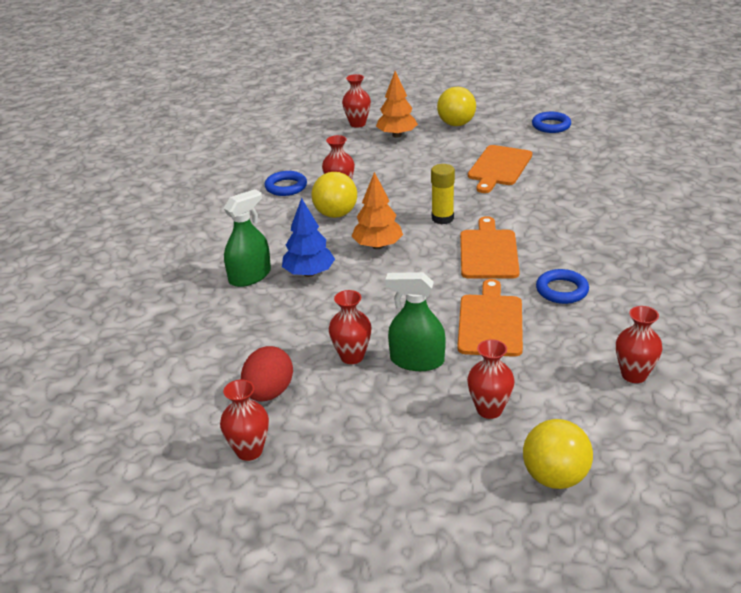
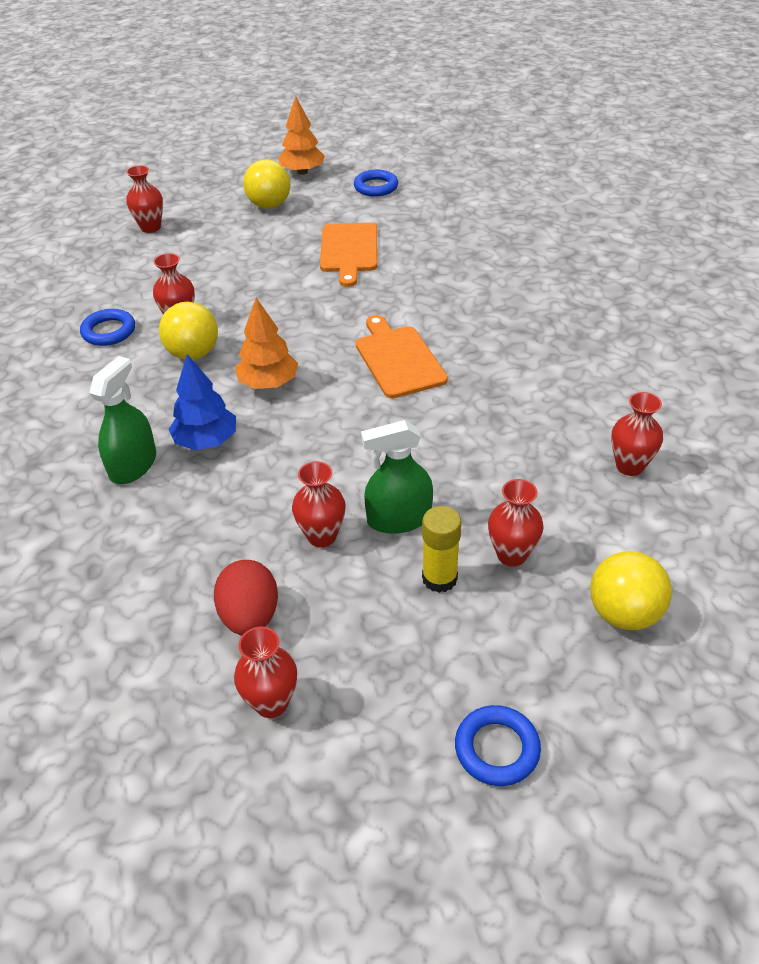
camera: 25 degrees left, 10 degrees up
(397, 135) = (207, 233): orange tree -> orange tree (302, 172)
(442, 218) = (323, 329): yellow glue stick -> yellow glue stick (439, 578)
(490, 322) = (451, 446): orange cutting board -> none
(562, 290) = (502, 386): blue ring -> blue ring (497, 749)

